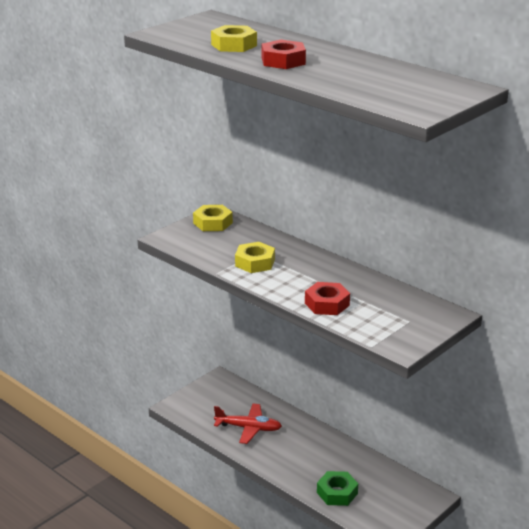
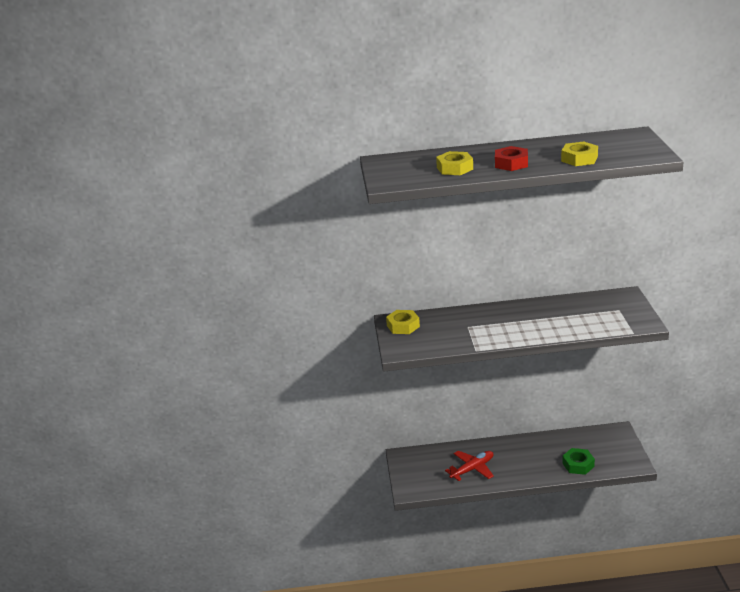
camera: 45 degrees left, 0 degrees up
(255, 263) = (481, 331): yellow nut -> yellow nut (579, 159)
(327, 304) = (566, 327): red nut -> none

